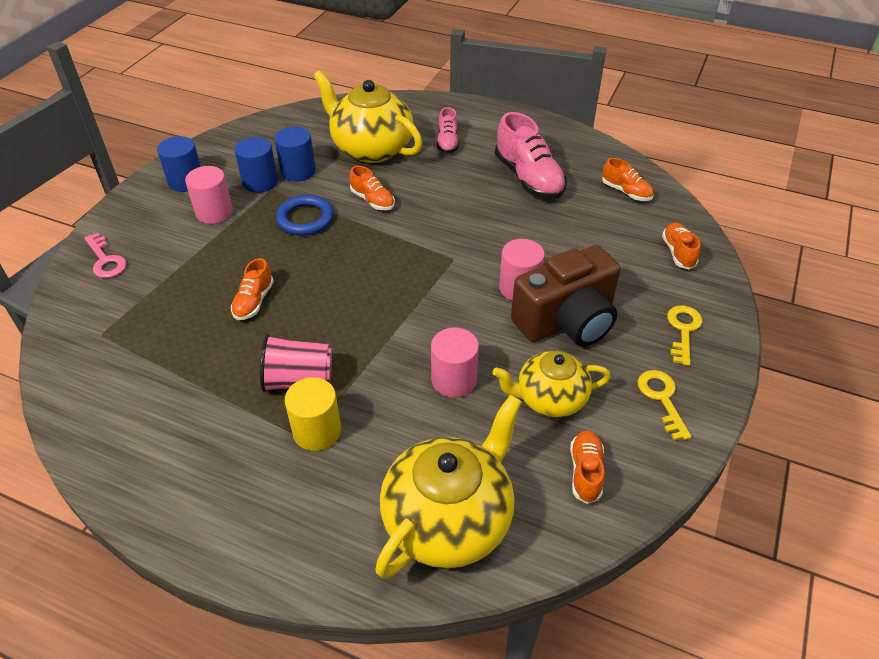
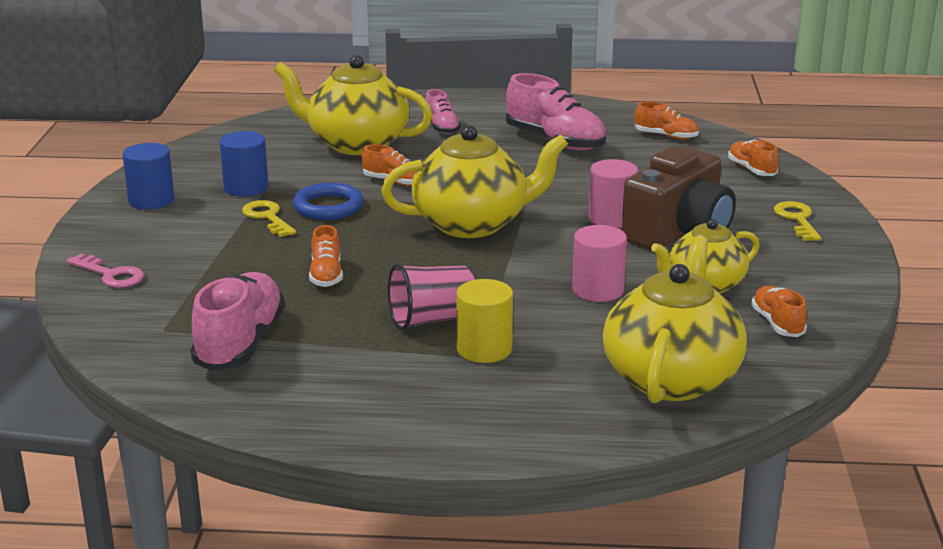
camera: 20 degrees left, 20 degrees down
(142, 367) = (240, 343): none -> pink shoe
(214, 212) = (212, 218): pink cylinder -> none
(298, 171) = (285, 173): blue cylinder -> none
(402, 266) = (472, 224): none -> yellow teapot
(662, 399) = (811, 266): yellow key -> yellow key (267, 217)

